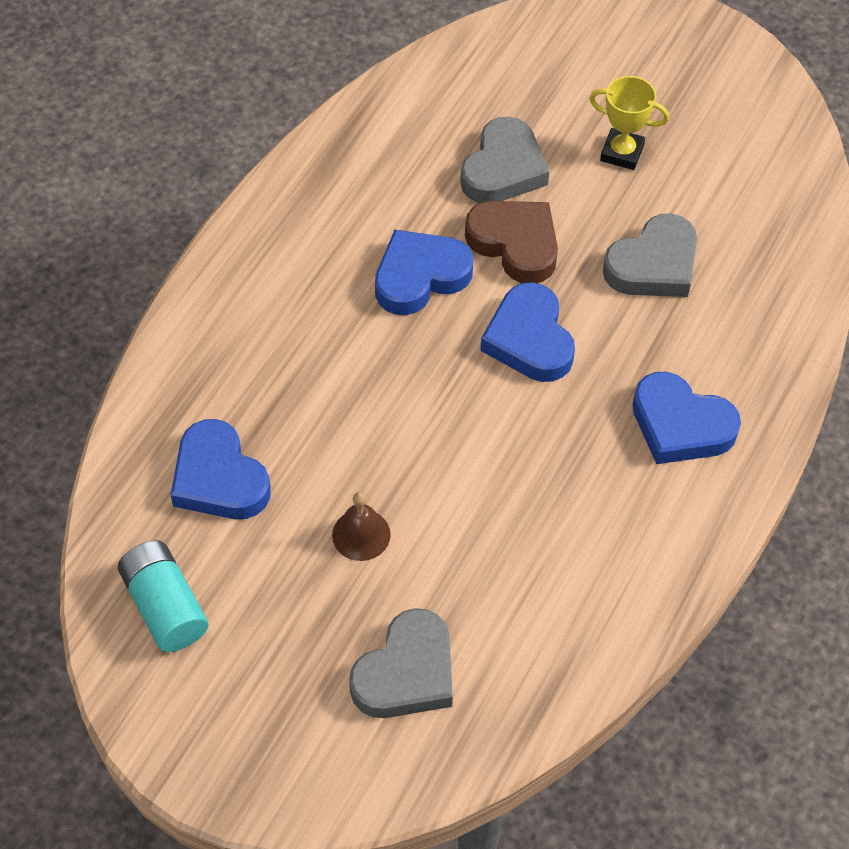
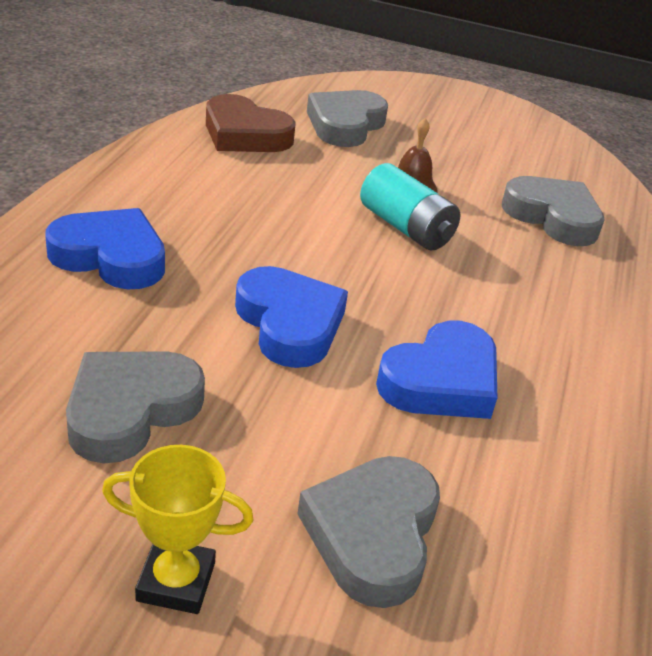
camera: 165 degrees right, 20 degrees down
(165, 606) = (542, 154): turquoise battery -> turquoise battery (406, 228)
(219, 478) = (553, 217): blue heart -> grey heart
(515, 244) = (329, 426): brown heart -> brown heart (245, 134)

